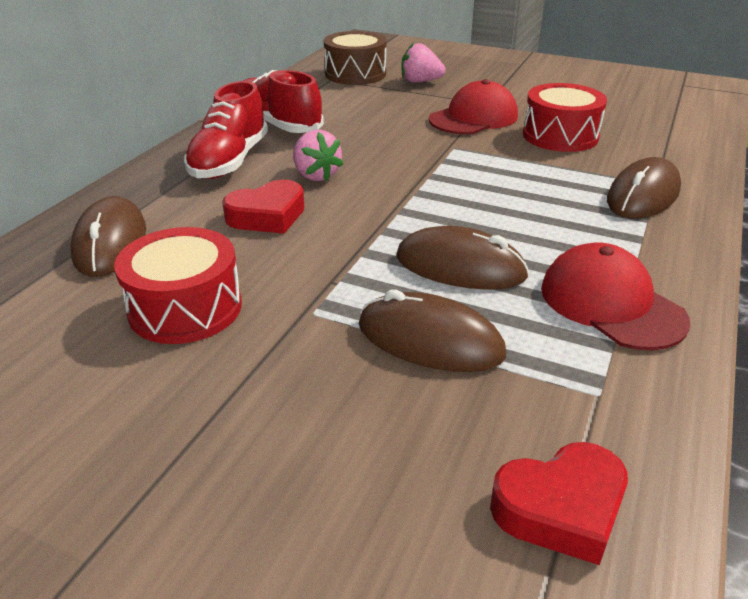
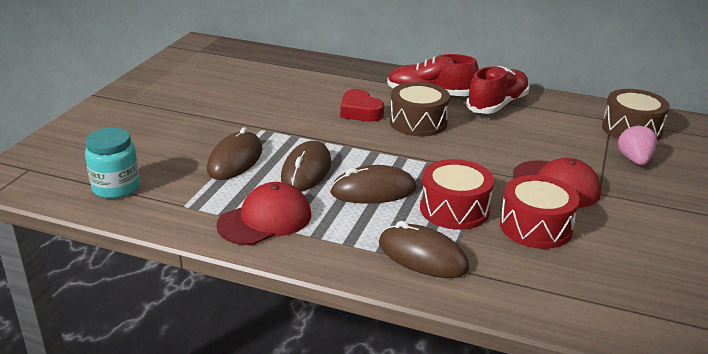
camera: 85 degrees right, 5 degrees down
(110, 242) = (325, 76): brown mouse -> brown mouse (373, 191)
(185, 308) = (267, 100): red drum -> red drum (454, 209)
(316, 175) = (418, 122): pink strawberry -> brown drum
(561, 508) = (116, 187): red heart -> turquoise jar

